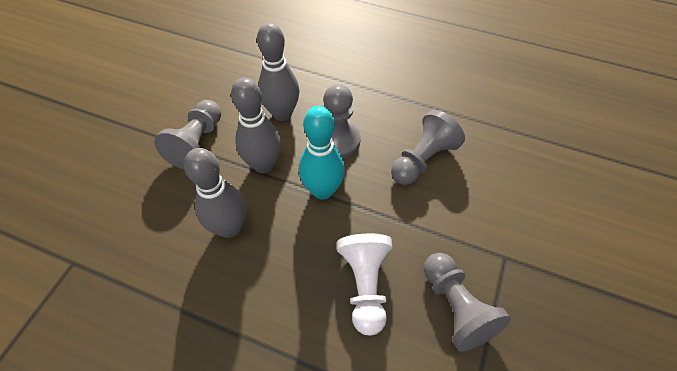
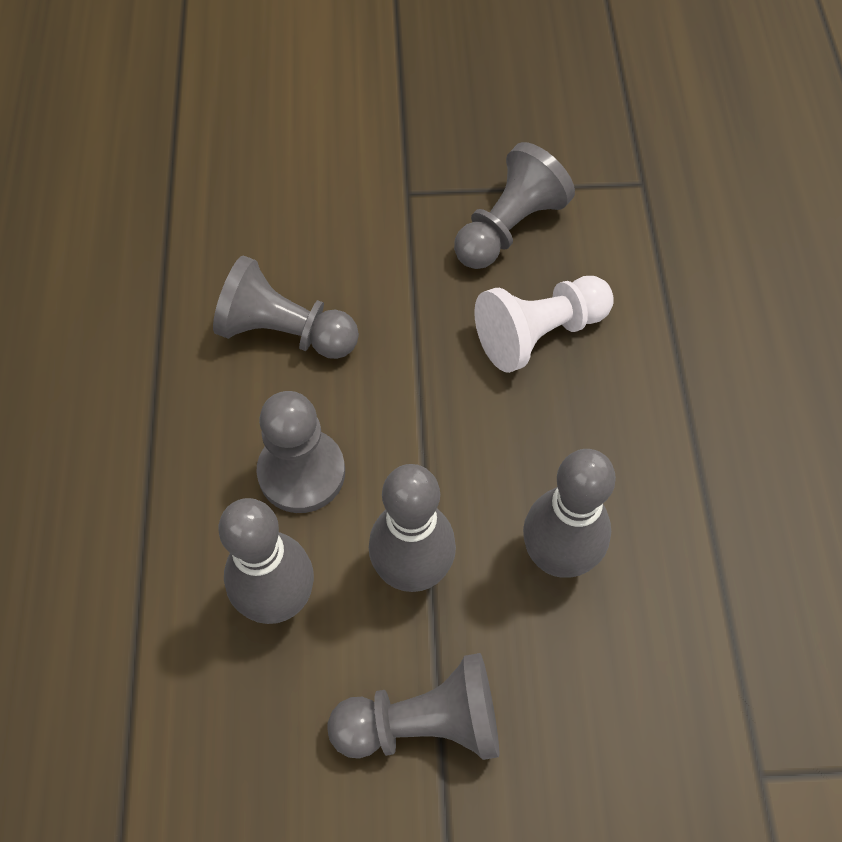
camera: 115 degrees left, 5 degrees up
(322, 190) = (417, 451): turquoise bowling pin -> none

